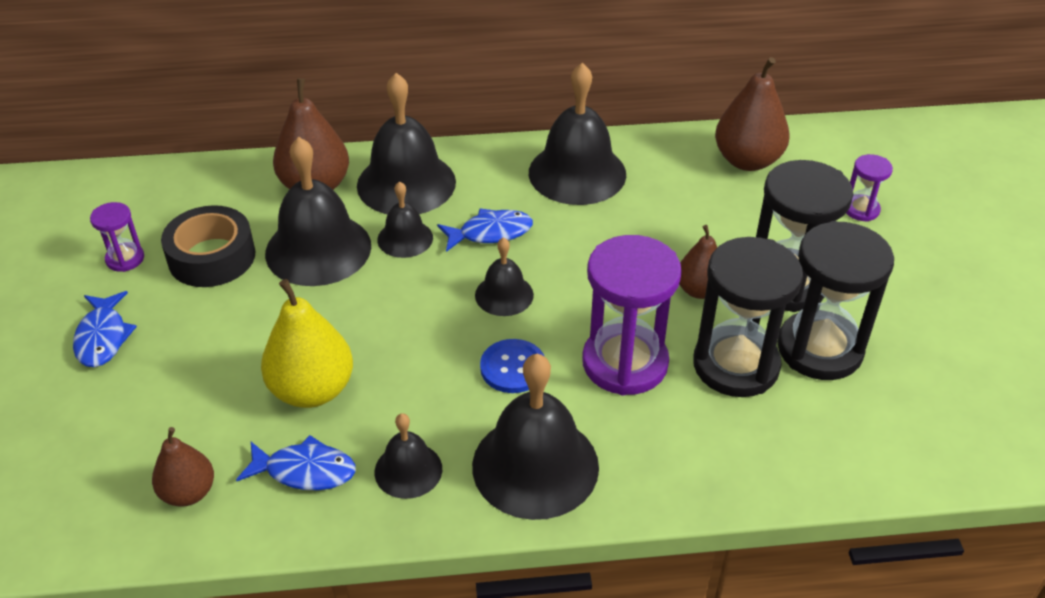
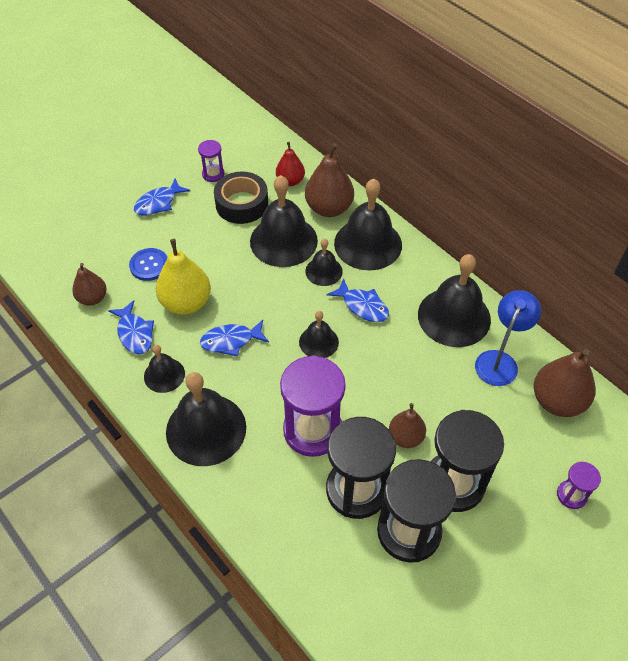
camera: 55 degrees right, 10 degrees up
(231, 196) = (290, 181): none -> red pear
(422, 374) = (231, 341): none -> blue fish
(513, 368) = (267, 378): blue button -> blue button (149, 265)
(664, 172) = (499, 361): none -> blue lamp

